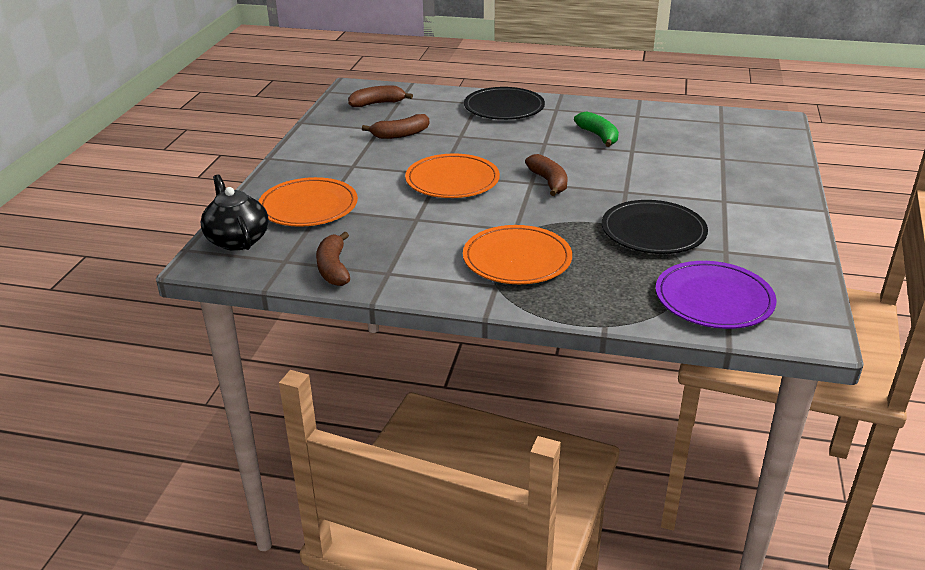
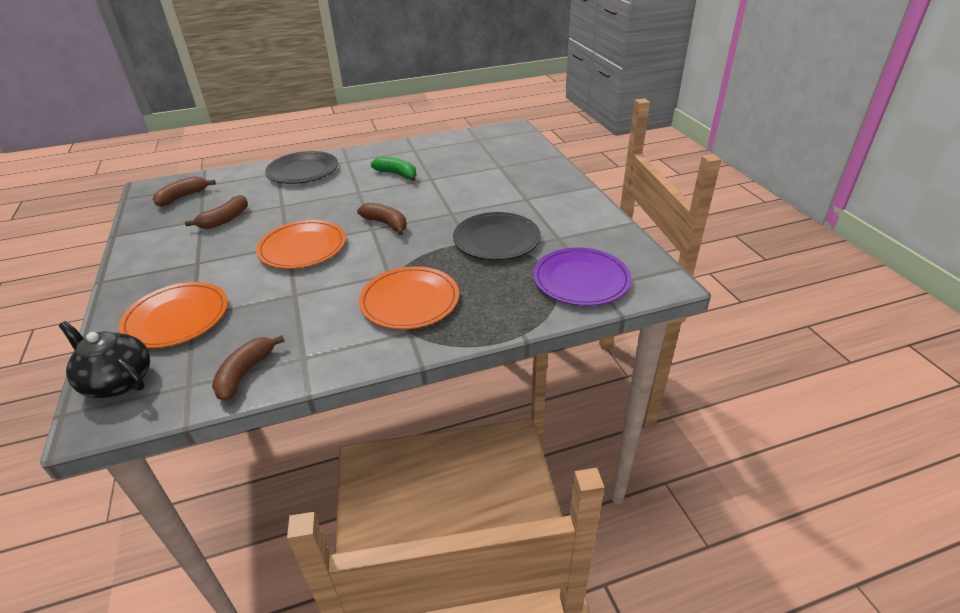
camera: 30 degrees left, 5 degrees up
(333, 268) = (245, 373): brown banana -> brown banana turned 60 degrees clockwise

